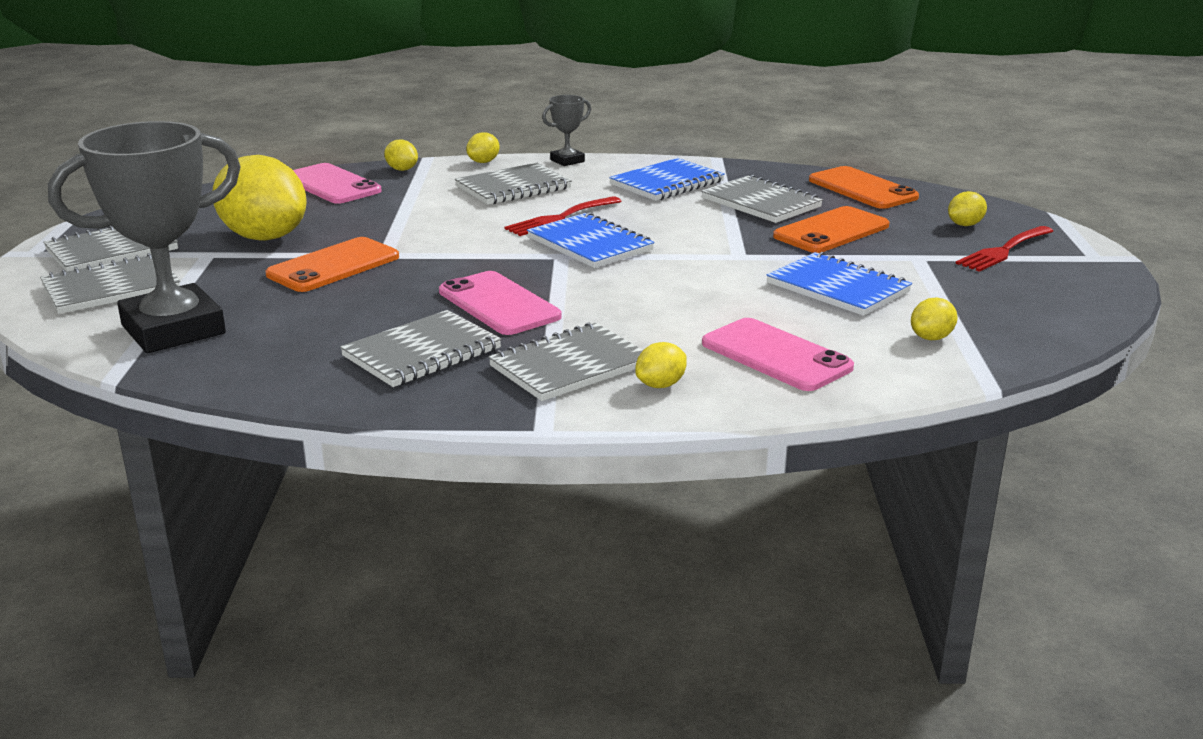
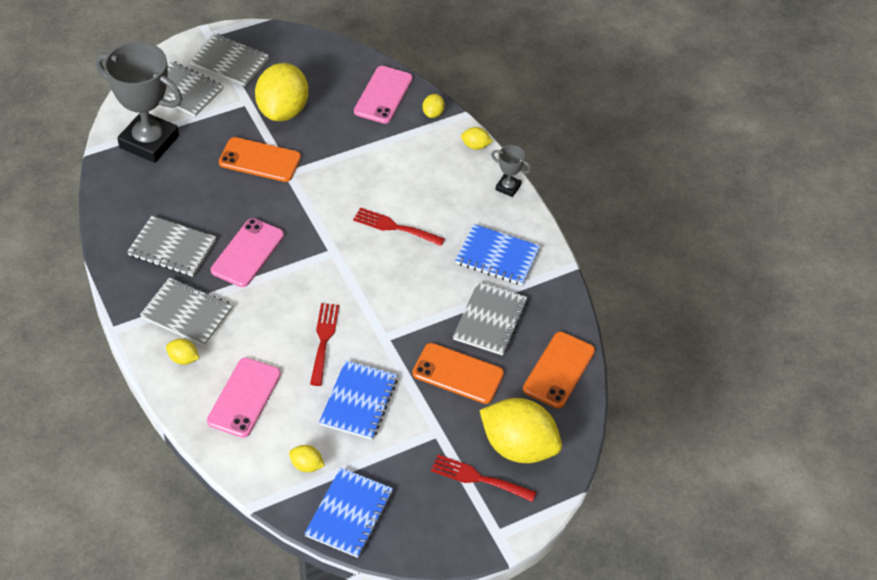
camera: 60 degrees right, 25 degrees up
(513, 187) = (435, 182): grey notebook -> none
(590, 244) = (359, 258): blue notebook -> blue notebook (349, 514)
(712, 288) = (324, 340): none -> red fork
(964, 225) = (518, 447): yellow lemon -> yellow lemon, size x2.36

